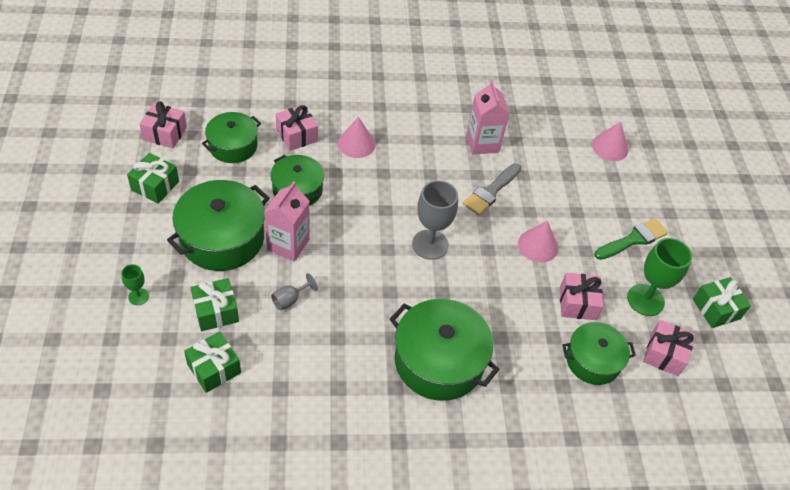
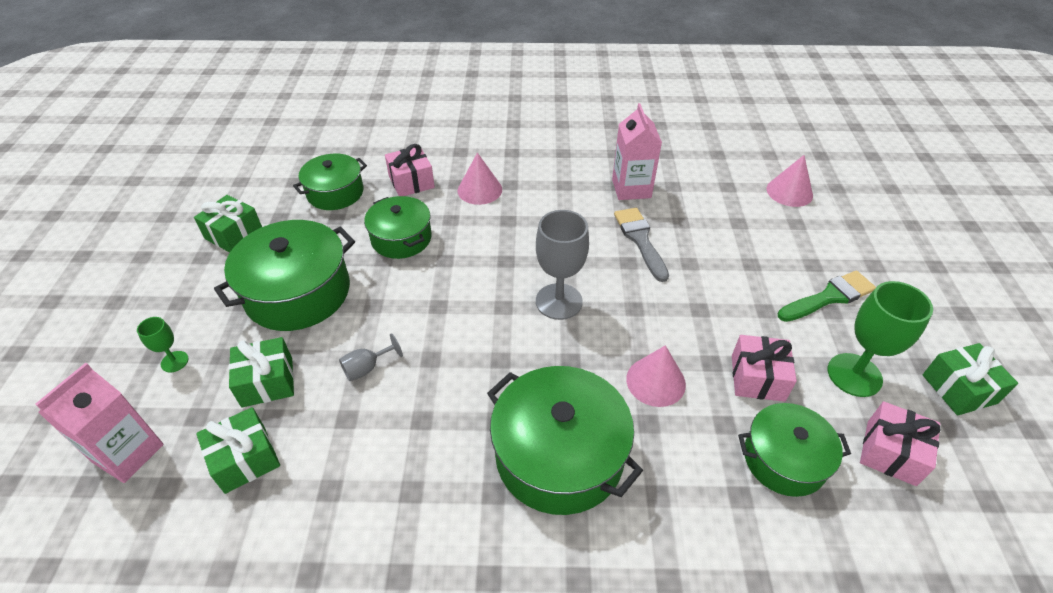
camera: 10 degrees right, 5 degrees down
(165, 133) = (261, 181): pink gift -> none
(288, 244) = (378, 300): pink carton -> pink carton (128, 453)
(491, 191) = (640, 240): grey brush -> grey brush turned 120 degrees clockwise
(538, 245) = (701, 303): pink cone -> pink cone (655, 381)

